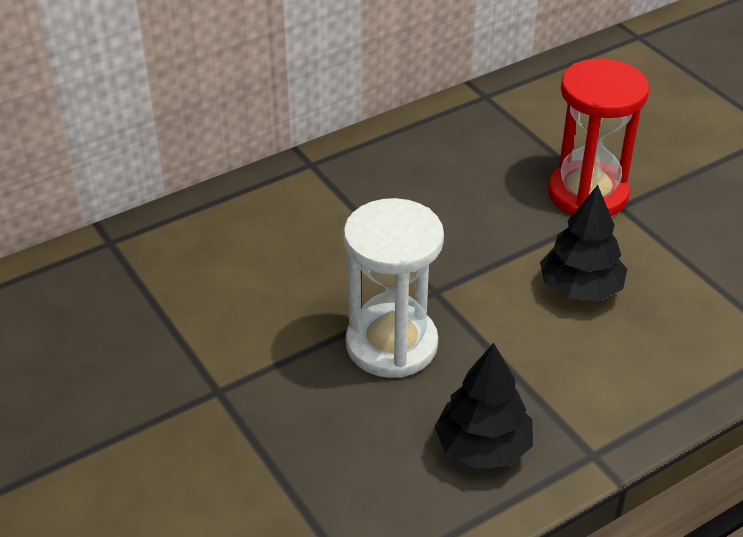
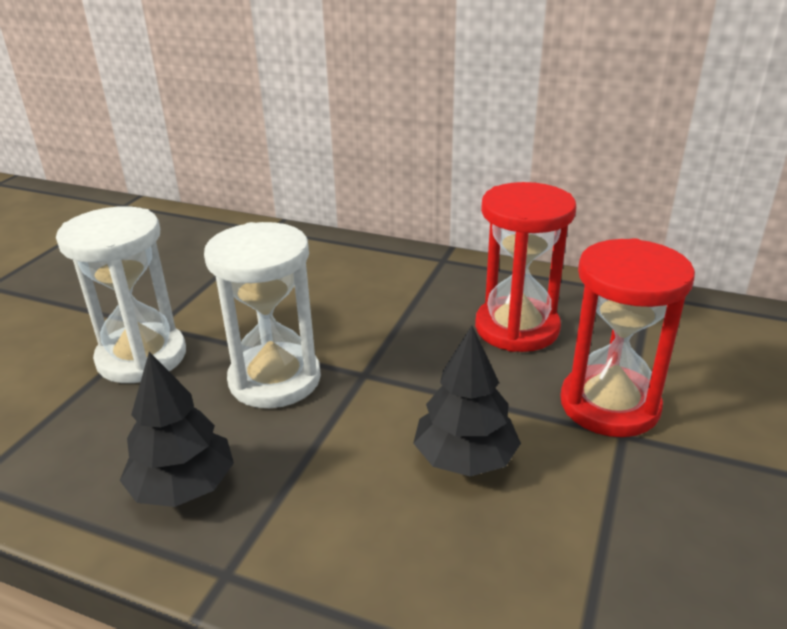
camera: 55 degrees right, 10 degrees down
(266, 418) = (142, 357): none -> white hourglass
(458, 182) = (517, 328): none -> red hourglass

